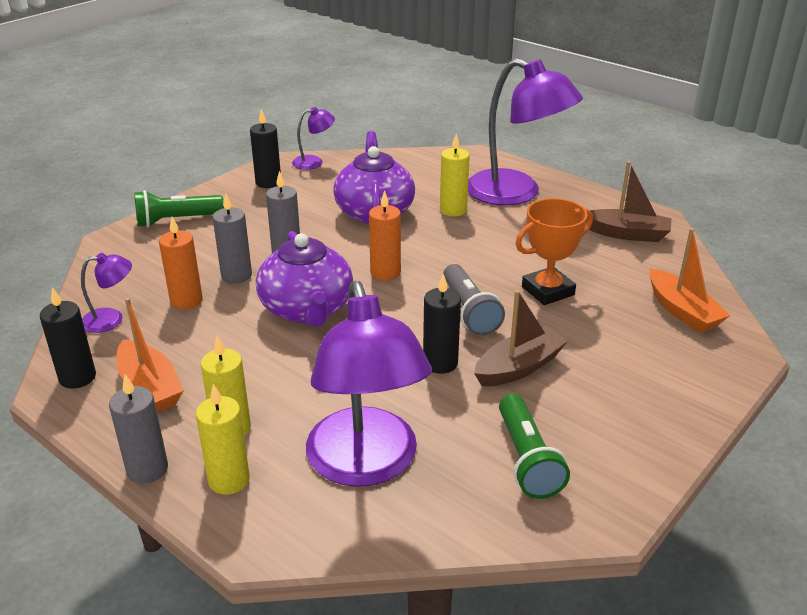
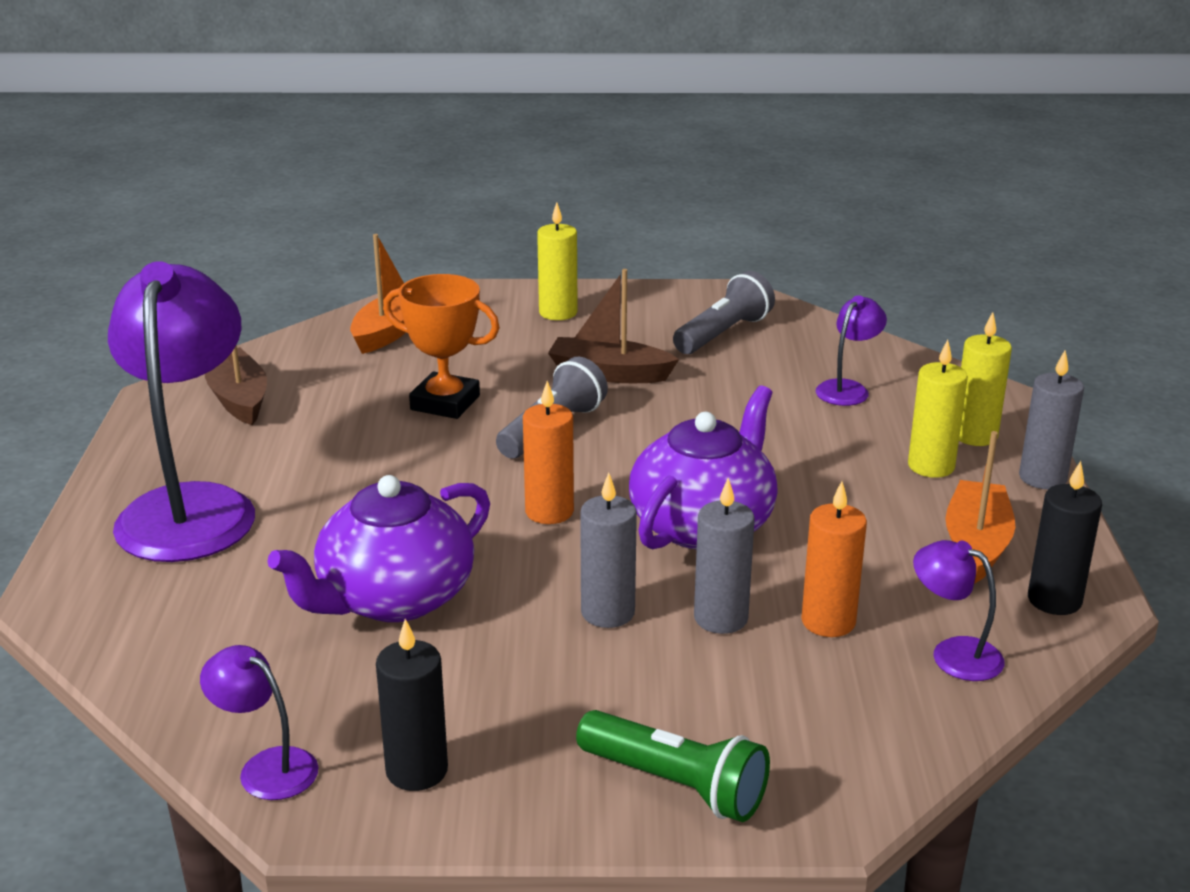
camera: 130 degrees left, 5 degrees down
(366, 465) = (847, 389): purple lamp -> purple lamp, size x0.44
(440, 363) = (665, 410): black candle -> none
(453, 210) = (308, 535): yellow candle -> yellow candle (558, 313)
(527, 459) = (723, 333): green flashlight -> grey flashlight

